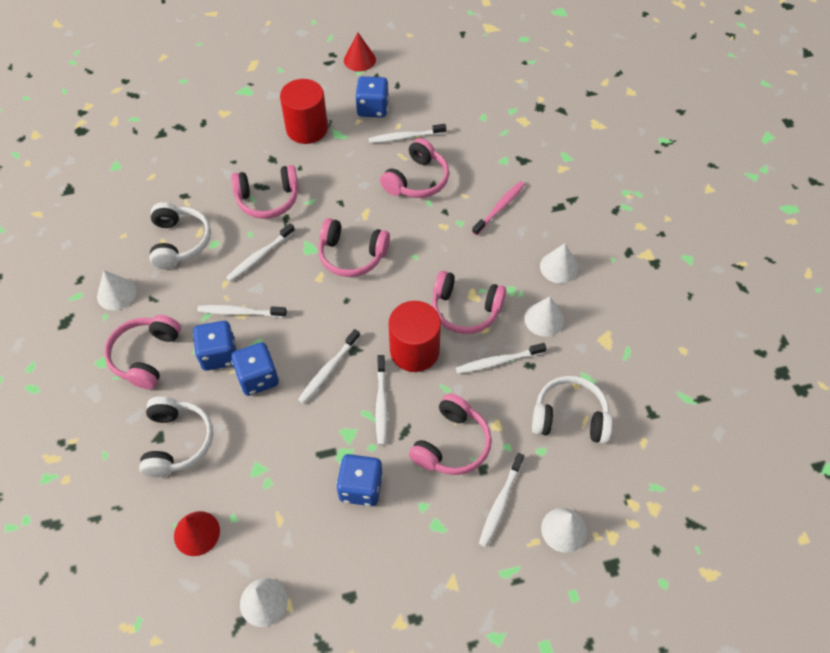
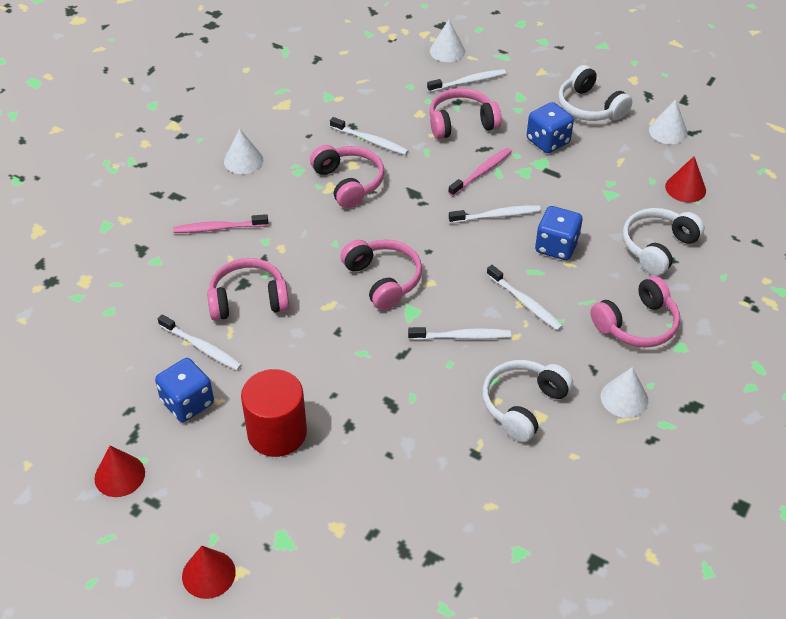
camera: 135 degrees left, 10 degrees down
(219, 355) = (573, 283): blue dice -> none
(264, 57) = (208, 574): none -> red cone
(268, 199) = (399, 385): pink headphones -> none
(381, 403) = (481, 172): white toothbrush -> pink toothbrush
(414, 351) = (419, 184): red cylinder -> none
(544, 319) = (304, 141): white cone -> none
(569, 417) = (368, 87): white headphones -> white headphones (589, 107)

